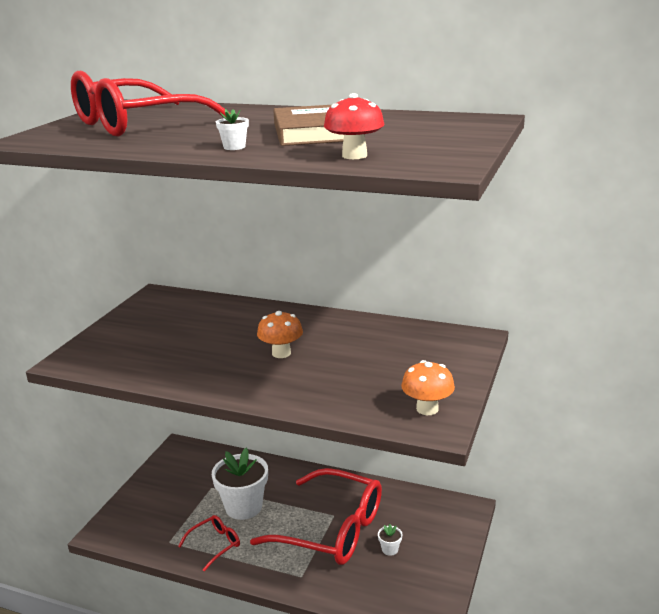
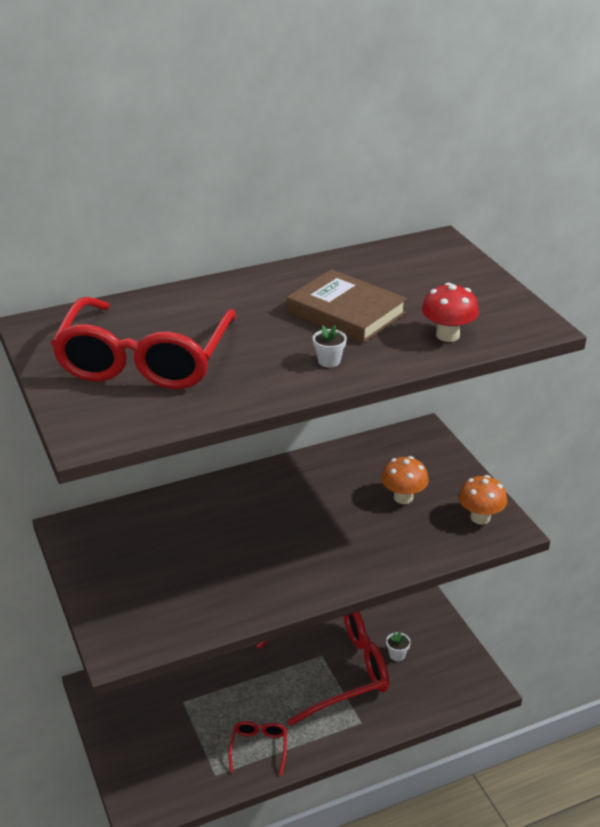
camera: 45 degrees left, 10 degrees up
(243, 507) = (237, 699): white flower pot -> none
(281, 353) = (301, 528): orange mushroom -> orange mushroom (403, 497)

